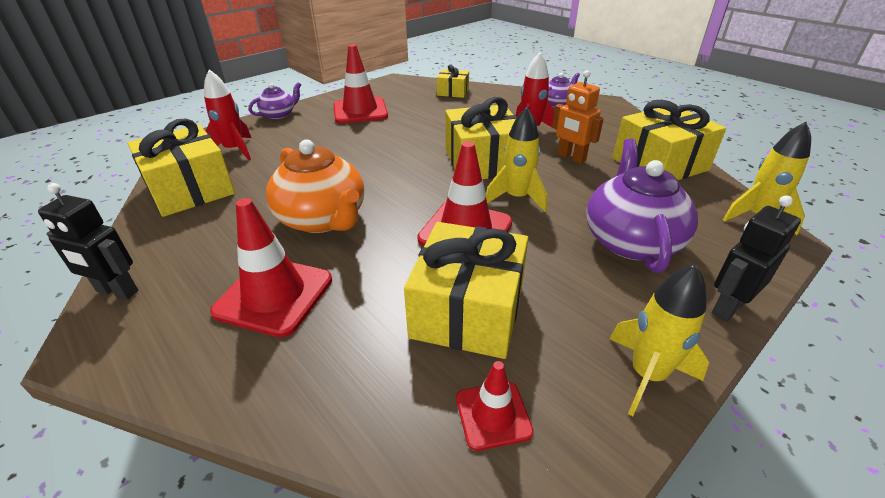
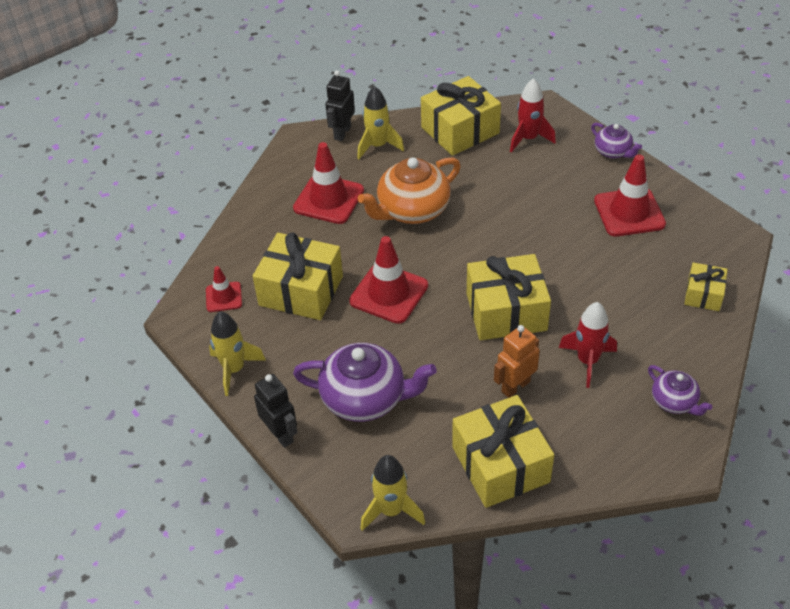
camera: 95 degrees right, 10 degrees up
(516, 198) = (436, 331): yellow rocket -> yellow rocket (378, 146)

